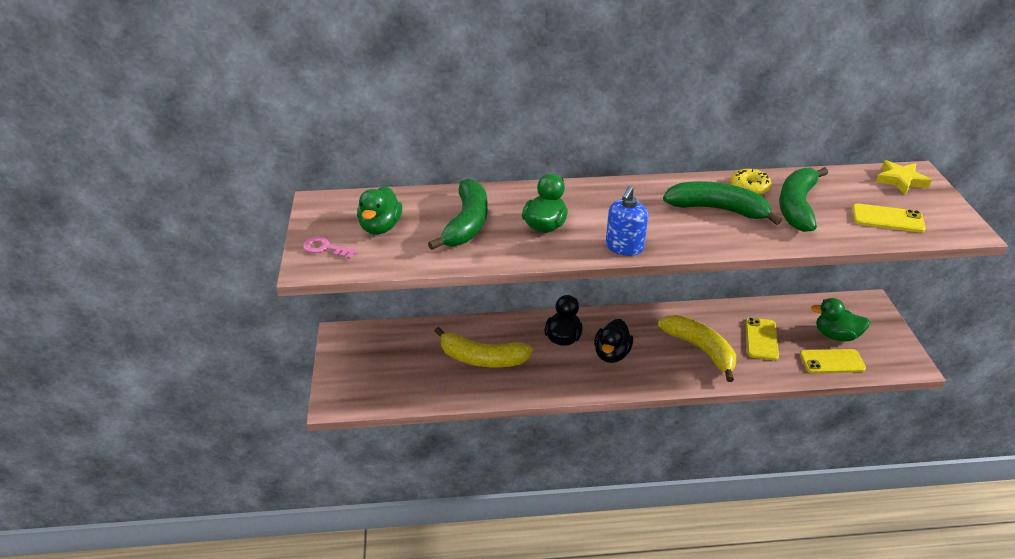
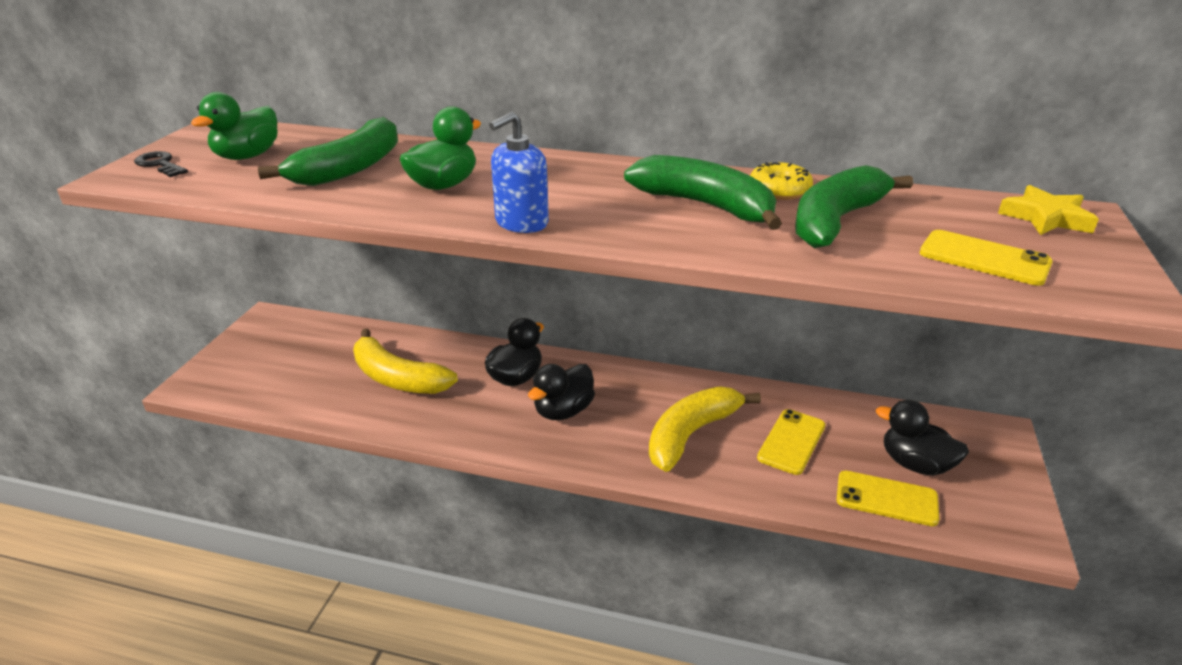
camera: 20 degrees right, 5 degrees down
(325, 248) = (160, 164): pink key -> black key
(701, 350) = (691, 434): yellow banana -> yellow banana turned 120 degrees counterclockwise
(836, 335) = (915, 464): green duck -> black duck

